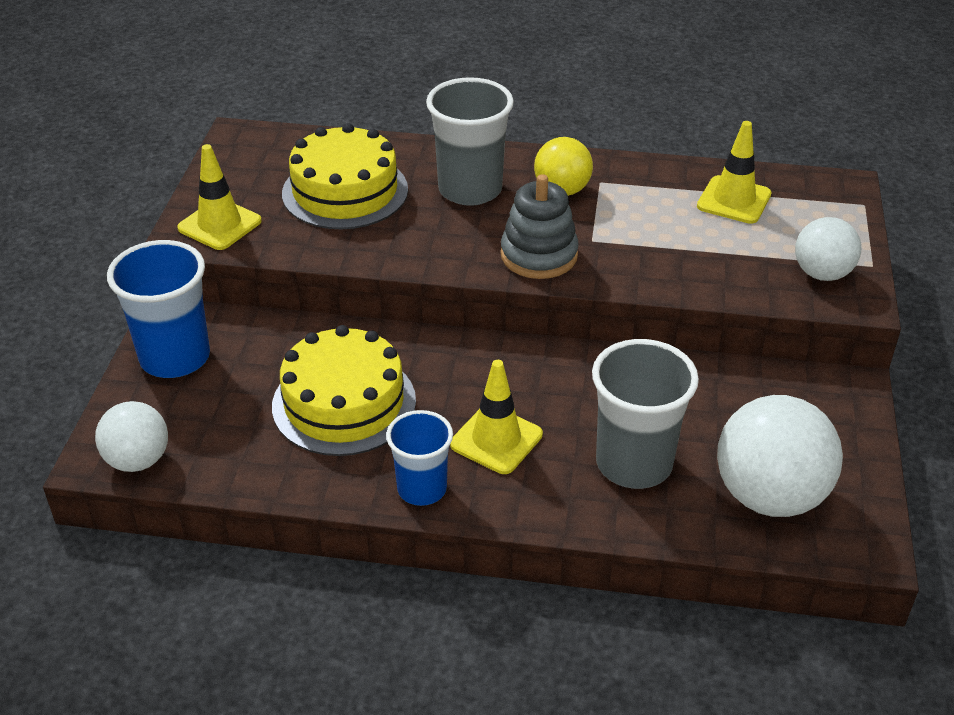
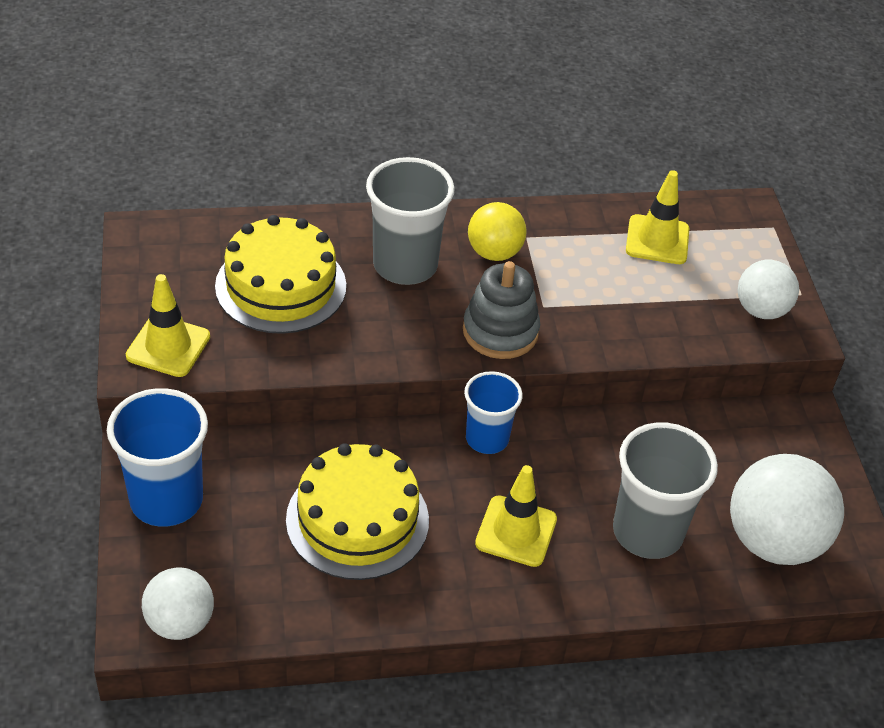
camera: 20 degrees left, 5 degrees up
(422, 489) = (467, 597): blue cup -> blue cup (487, 439)

